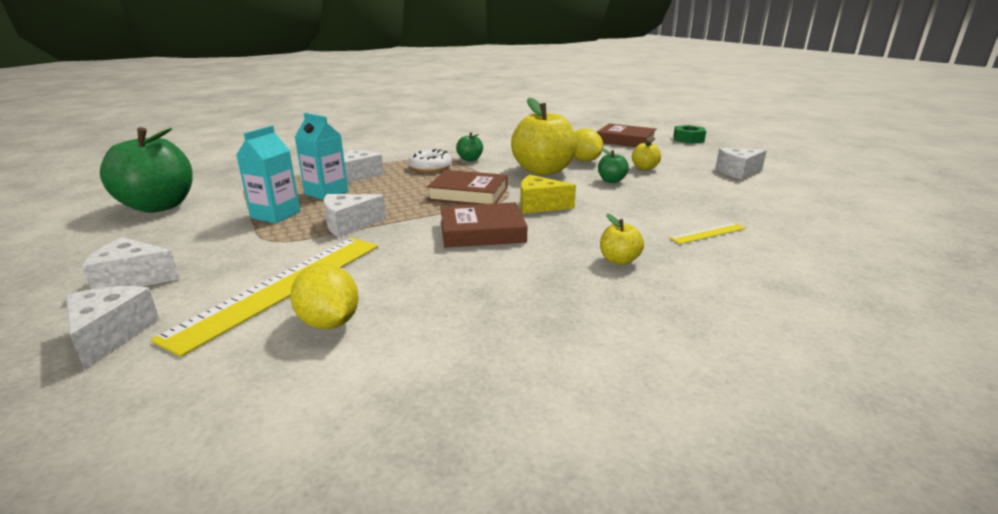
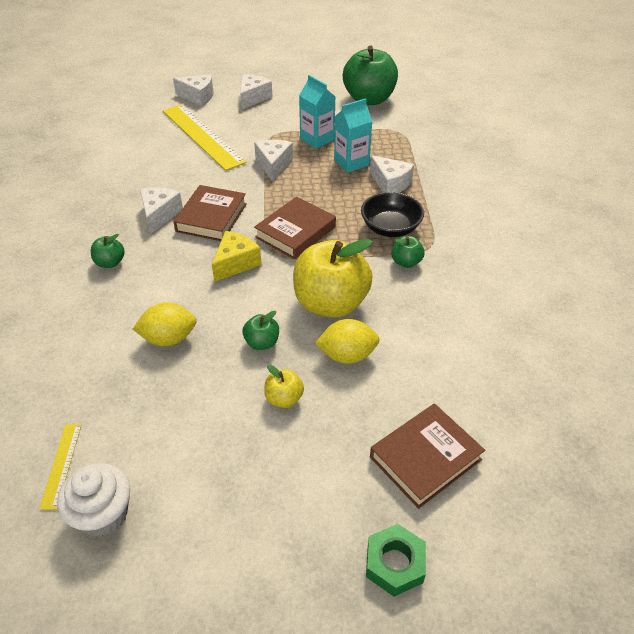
camera: 115 degrees right, 20 degrees up
(329, 323) = (152, 146): yellow lemon -> yellow lemon (169, 338)
(430, 167) = (390, 228): white donut -> black bowl
(619, 260) = (110, 263): yellow apple -> green apple
(708, 233) = (98, 336): yellow ruler -> yellow ruler (61, 465)
(738, 172) = (203, 492): white cheese -> white cheese (159, 215)
(804, 189) = (103, 514): none -> white cupcake

